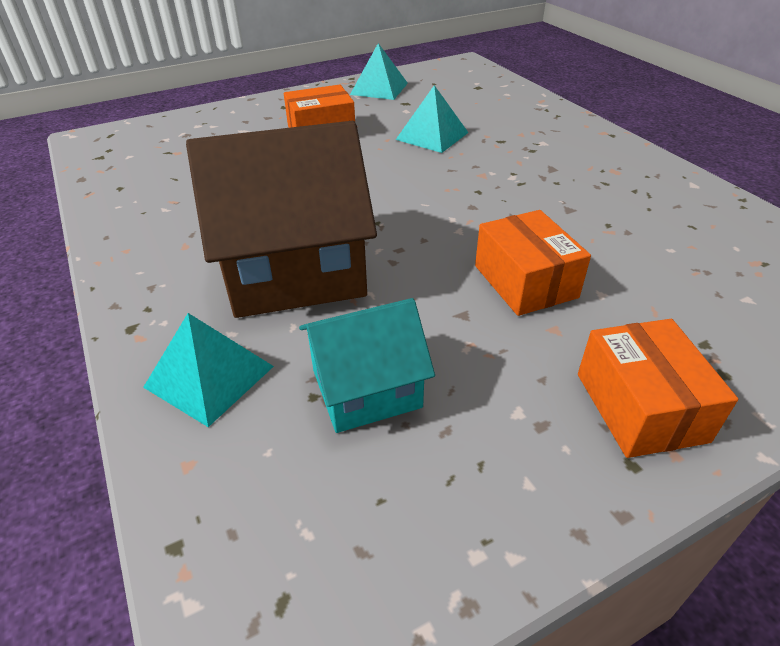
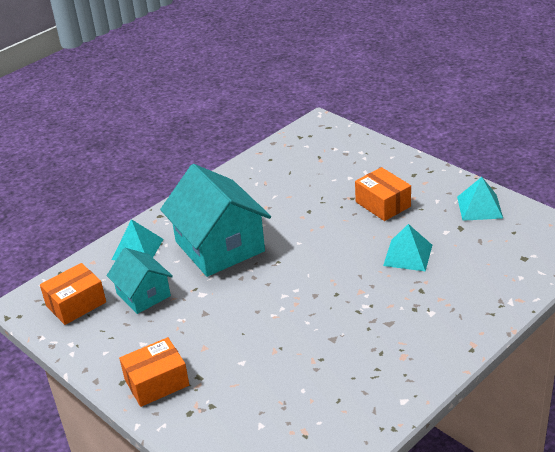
camera: 75 degrees right, 5 degrees down
(294, 269) = (219, 246): brown house -> turquoise house
(525, 281) = (241, 330): orange box -> orange box (76, 304)

